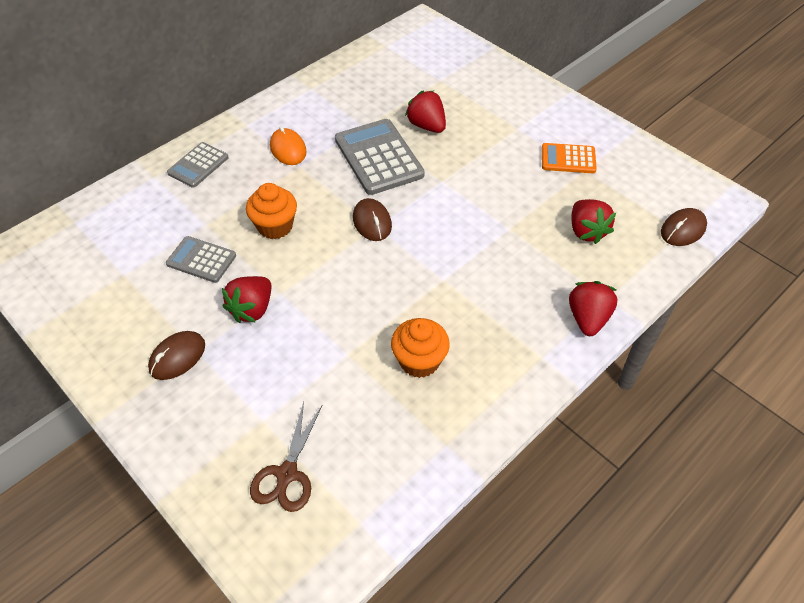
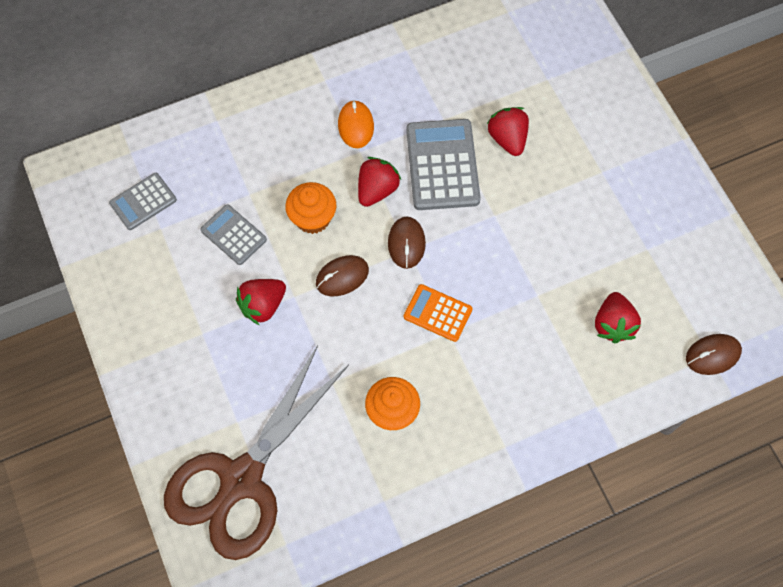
camera: 20 degrees right, 15 degrees up
(177, 357) = (184, 333): brown mouse -> brown mouse (342, 277)
(198, 165) = (262, 119): grey calculator -> grey calculator (143, 202)
(287, 474) = (242, 479): brown scissors -> brown scissors, size x2.18
(568, 159) = (637, 229): orange calculator -> orange calculator (437, 313)
(588, 318) = (566, 422): red strawberry -> red strawberry (377, 190)

